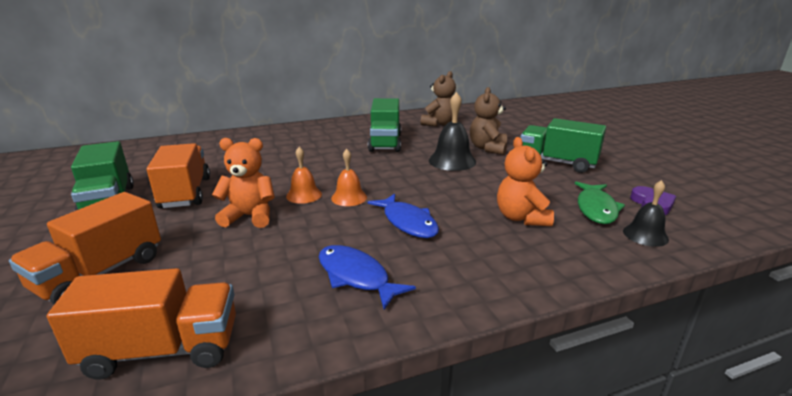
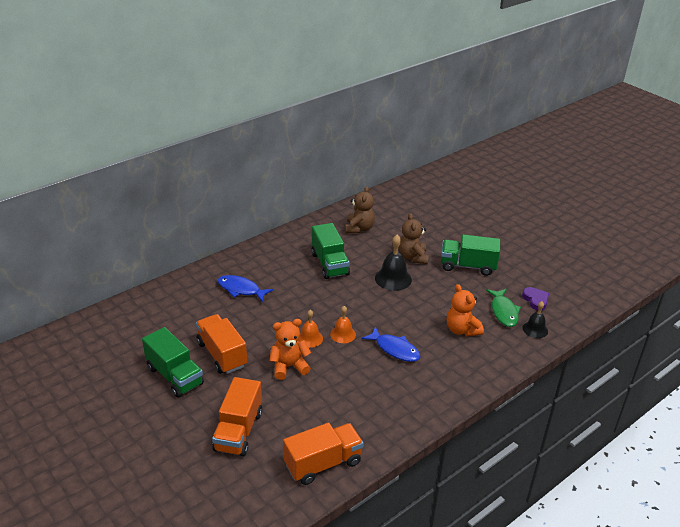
camera: 20 degrees left, 10 degrees up
(356, 276) = (389, 398): blue fish -> blue fish (241, 289)

